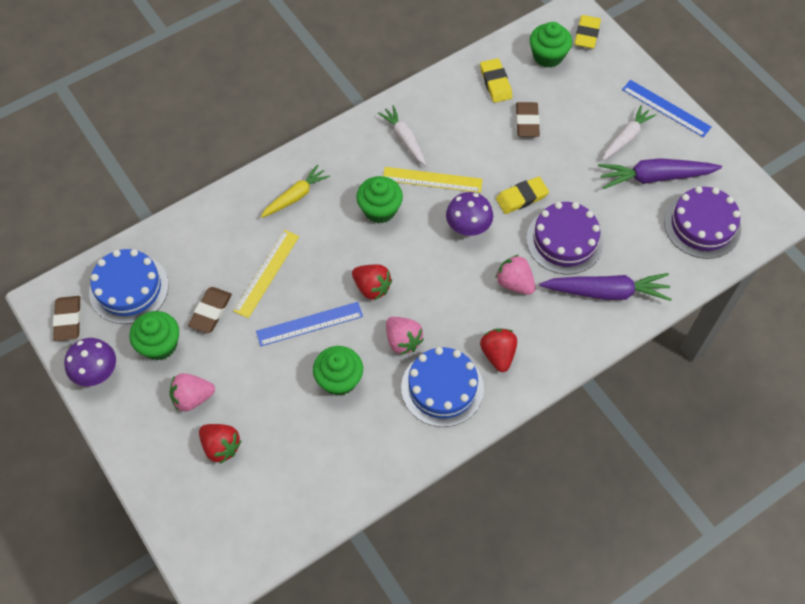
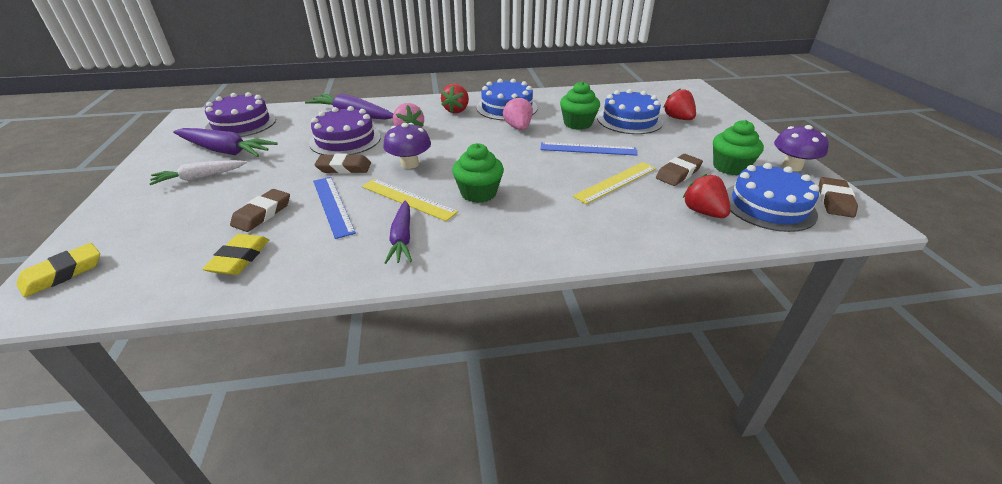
camera: 155 degrees left, 25 degrees down
(192, 398) = (699, 139): pink strawberry -> none
(280, 416) = (629, 120): none -> blue cake
(295, 196) = (561, 225): yellow carrot -> none
(372, 287) = (523, 153): red strawberry -> red strawberry (703, 212)
(404, 139) = (402, 238): white carrot -> purple carrot
(521, 197) = (344, 168): yellow eraser -> brown eraser
(548, 56) = (143, 266): green cupcake -> none
(666, 108) = (131, 185): blue ruler -> blue ruler (333, 205)

